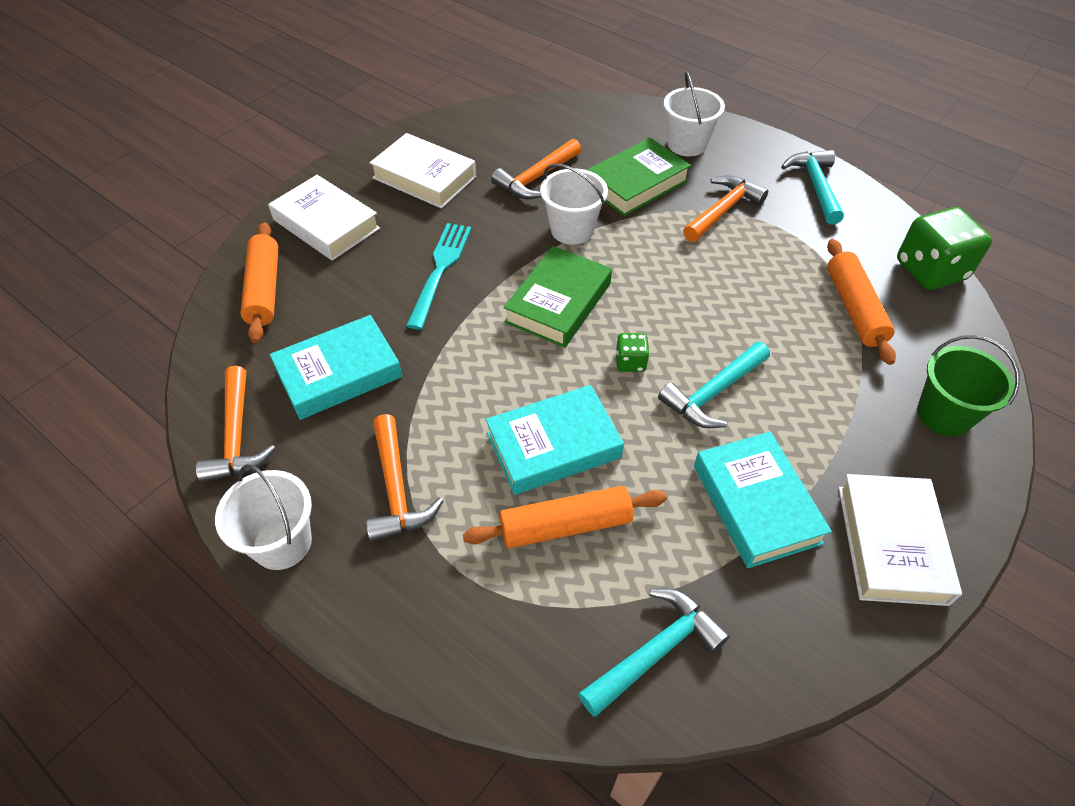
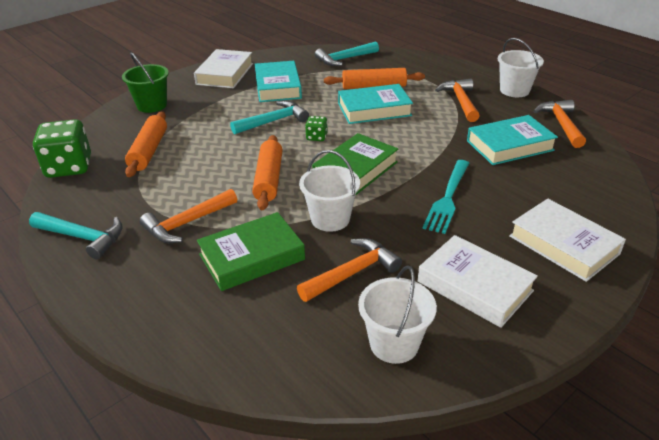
camera: 170 degrees left, 15 degrees down
(264, 289) = (592, 196): orange rolling pin -> orange rolling pin (269, 179)
(686, 144) = (171, 298): white bucket -> white bucket (394, 344)
(815, 186) = (83, 237): turquoise hammer -> turquoise hammer turned 75 degrees counterclockwise

